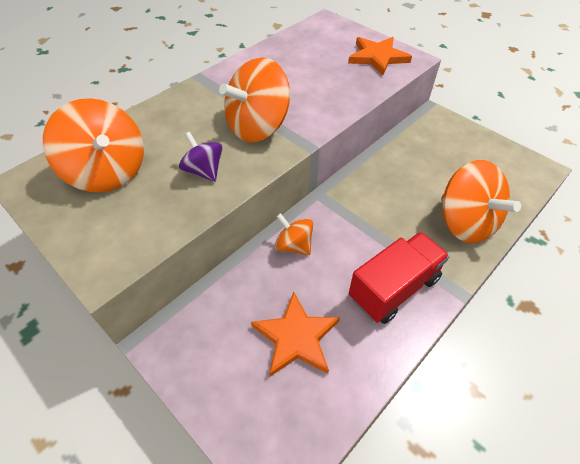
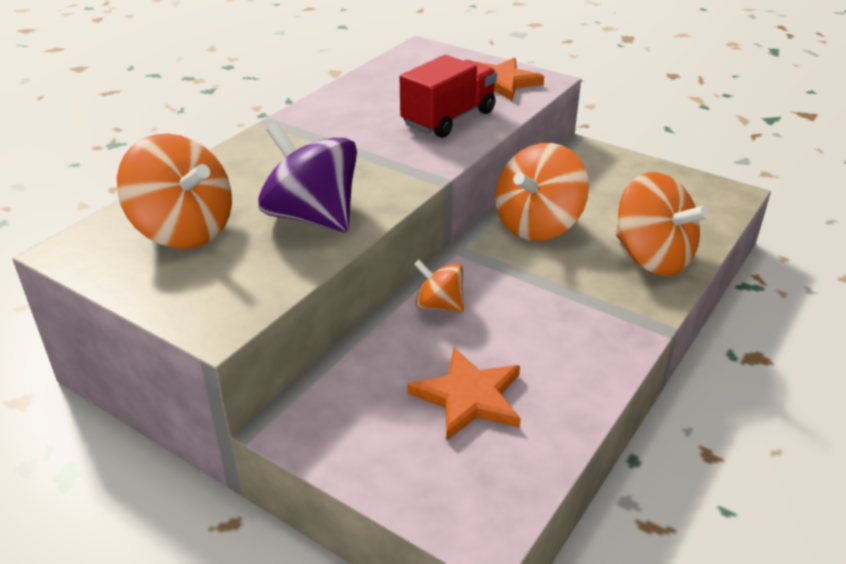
camera: 10 degrees left, 15 degrees down
(204, 171) = (312, 217): purple spinning top -> purple spinning top, size x1.83
(258, 127) = (367, 167): orange spinning top -> orange spinning top (538, 225)
(393, 288) = (579, 333): red truck -> red truck (448, 119)

